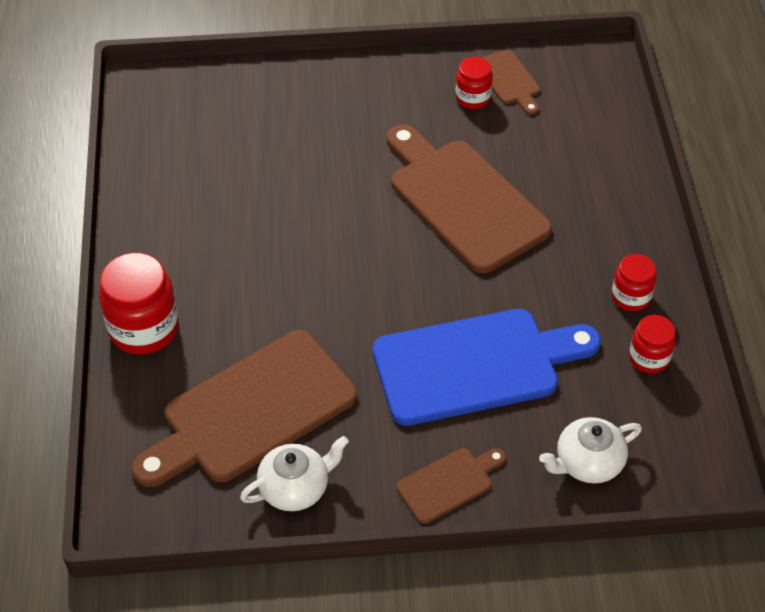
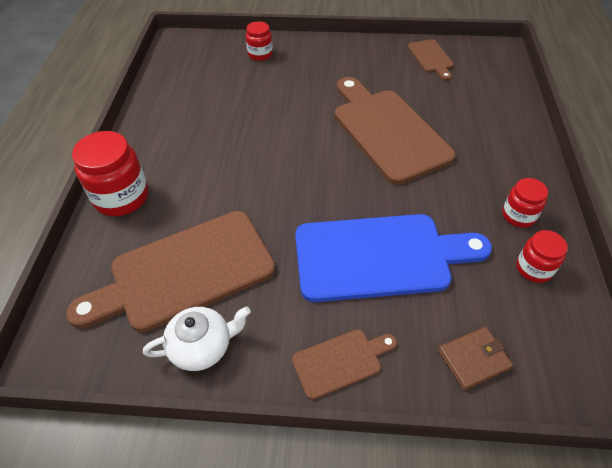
camera: 10 degrees right, 0 degrees up
(473, 98) = (403, 67): red jar -> red jar (260, 54)
(587, 463) = (473, 359): white teapot -> brown wallet

